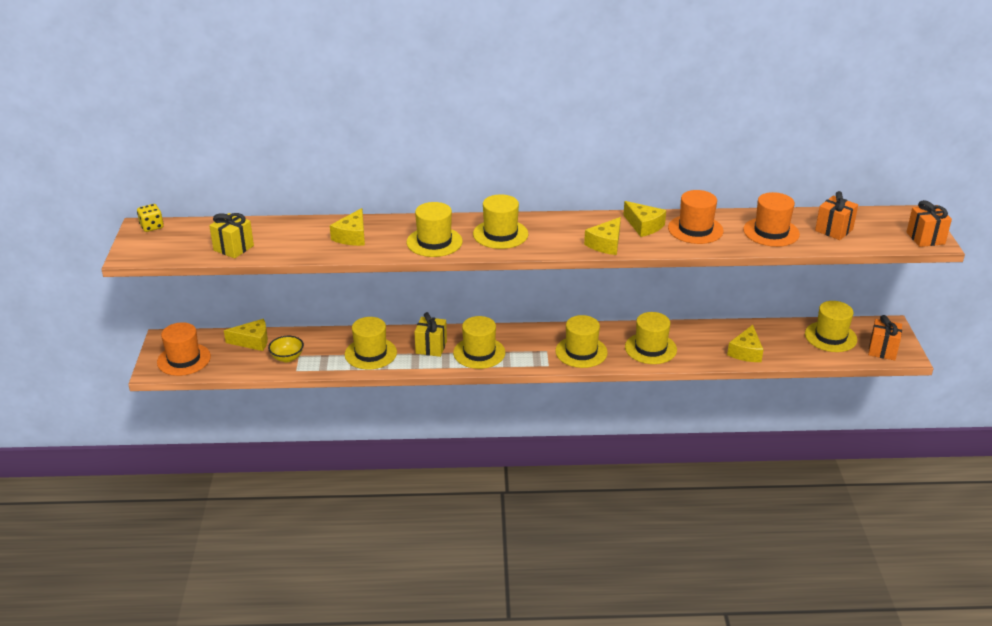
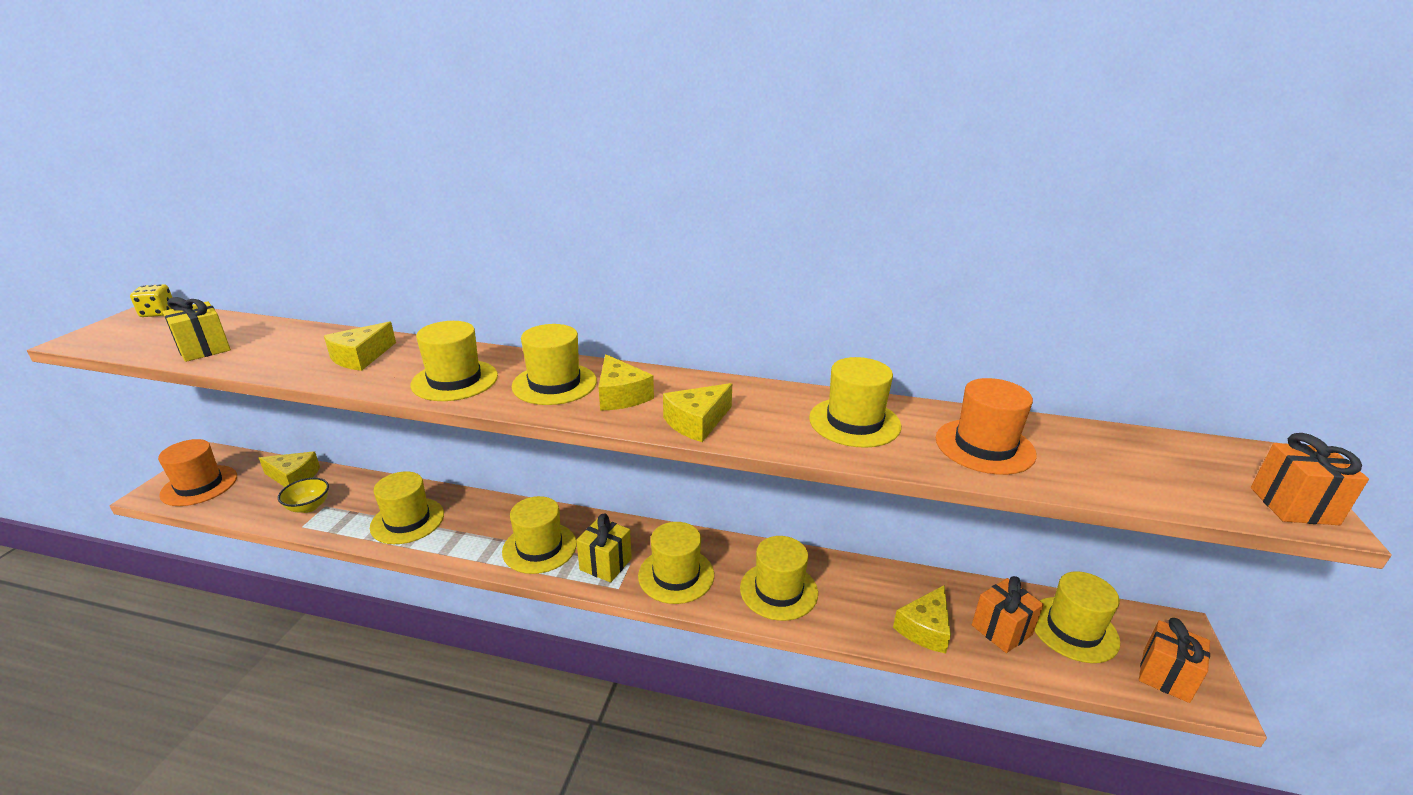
camera: 15 degrees right, 5 degrees down
(431, 347) = (486, 527): yellow gift -> yellow gift (605, 564)
(644, 226) = (774, 404): yellow cheese -> yellow cheese (621, 395)
(695, 229) = (854, 422): orange hat -> yellow hat
(834, 230) = (1103, 461): orange gift -> orange gift (1001, 630)

